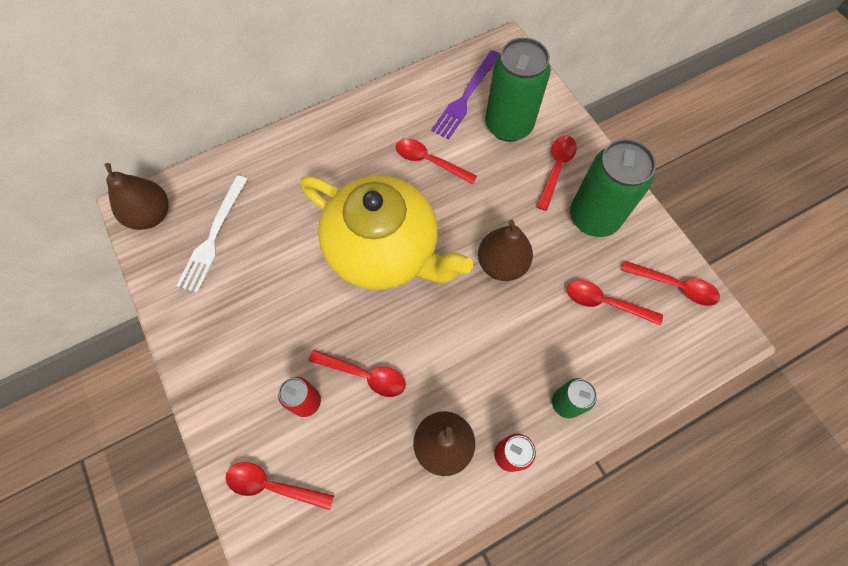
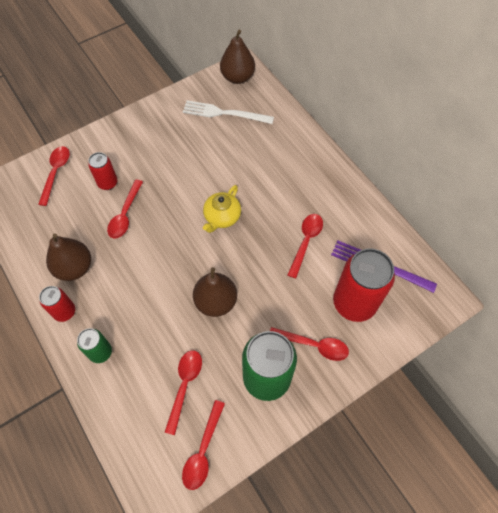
camera: 85 degrees right, 5 degrees down
(384, 250) = (222, 217): yellow teapot -> yellow teapot, size x0.44
(508, 125) = (354, 303): green can -> red can

